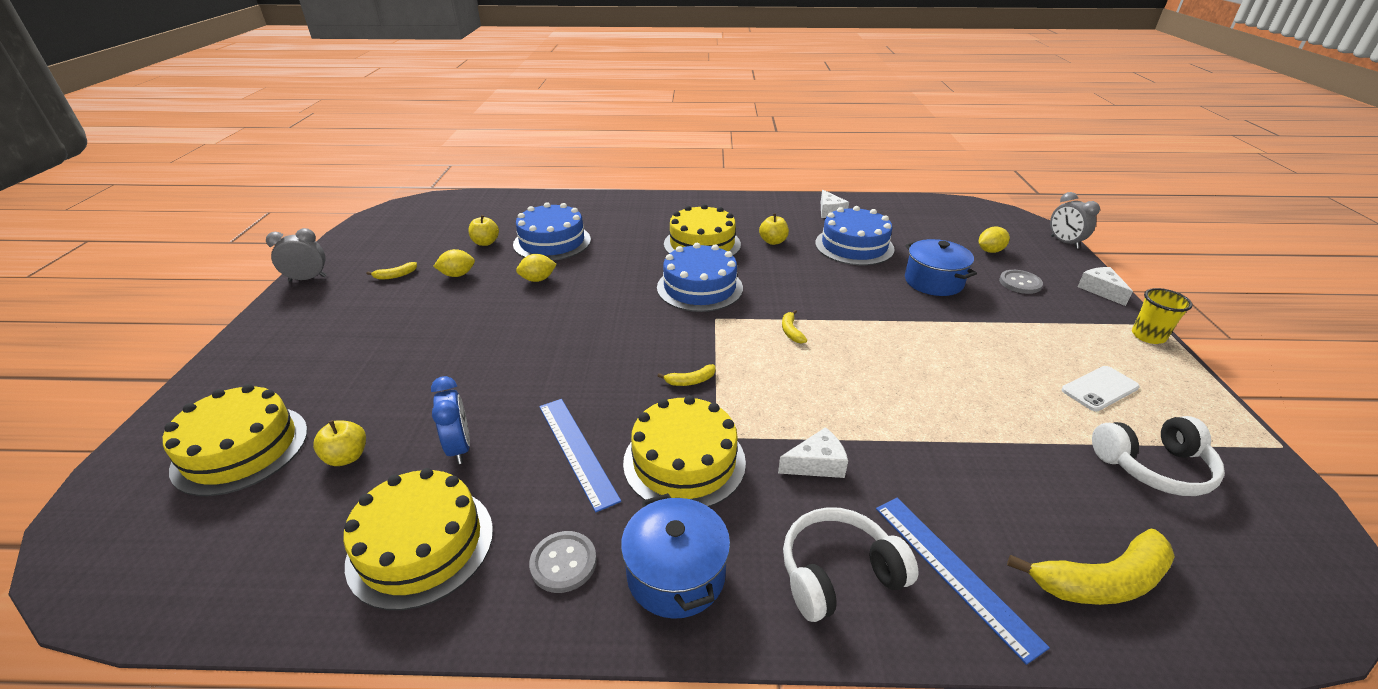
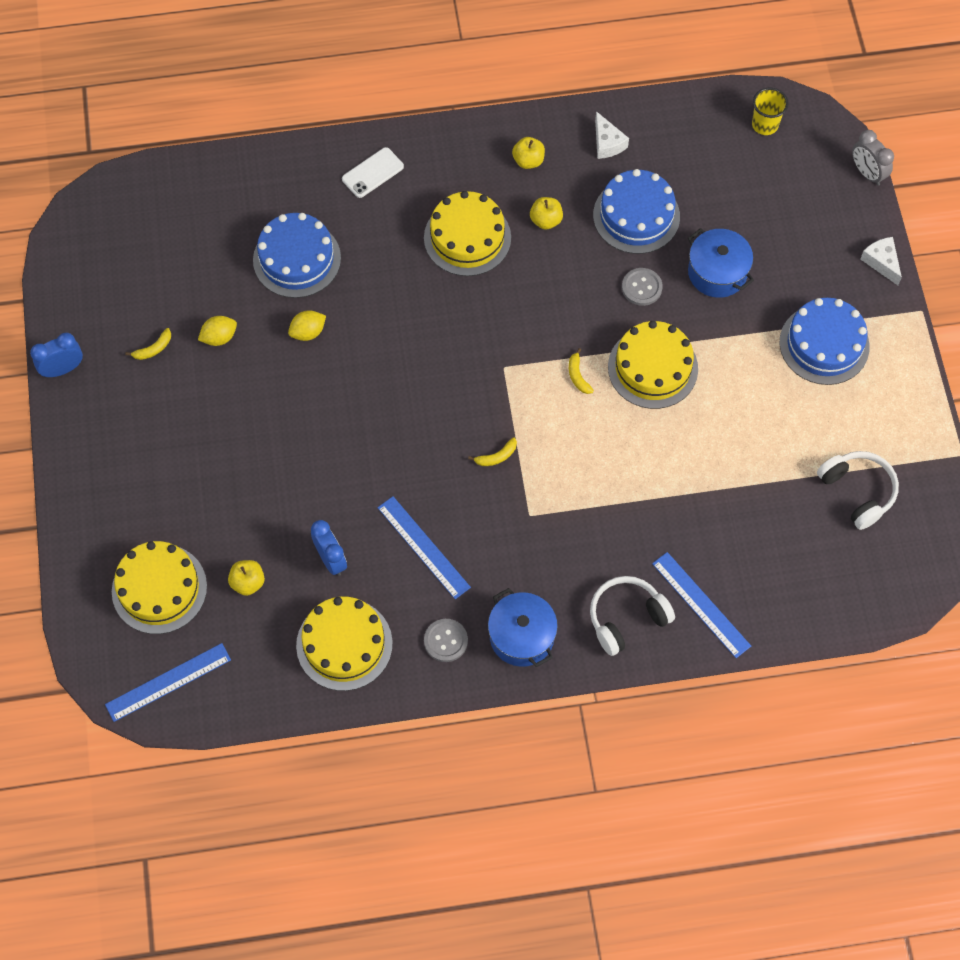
camera: 10 degrees left, 30 degrees up
(155, 556) = (168, 682): none -> blue ruler
(307, 279) = (63, 369): grey clock -> blue clock
(485, 243) = (221, 272): yellow apple -> yellow apple (528, 161)
(684, 461) = (508, 544): yellow cake -> yellow cake (652, 368)
(699, 287) = (479, 320): blue cake -> blue cake (824, 344)
(816, 464) = (608, 530): white cheese -> none
(990, 251) = (783, 203): yellow lemon -> none
(1020, 283) = (804, 261): grey button -> grey button (641, 287)
(1099, 389) = (841, 410): white phone -> white phone (372, 173)
(1101, 581) = (793, 595): yellow banana -> none
(1148, 336) = (904, 331): yellow cup -> yellow cup (765, 125)
(1153, 467) = (857, 491): white headphones -> white headphones turned 105 degrees counterclockwise

